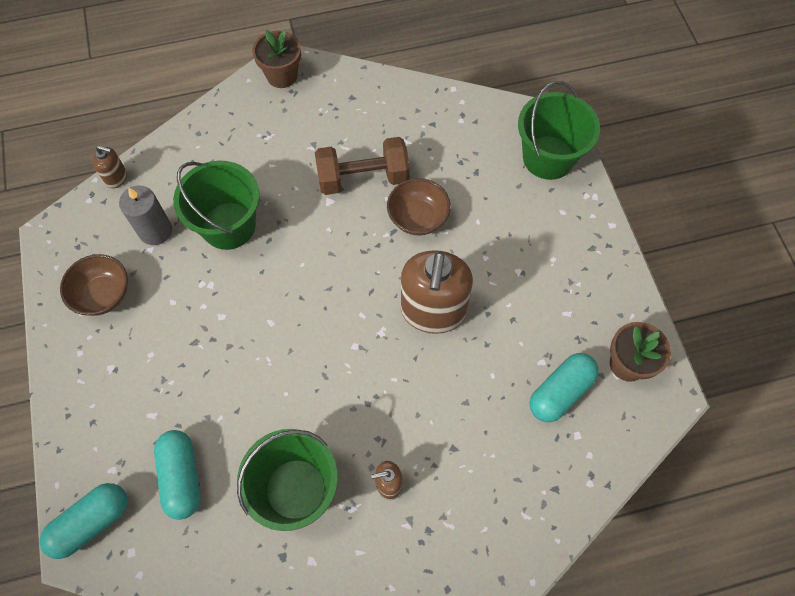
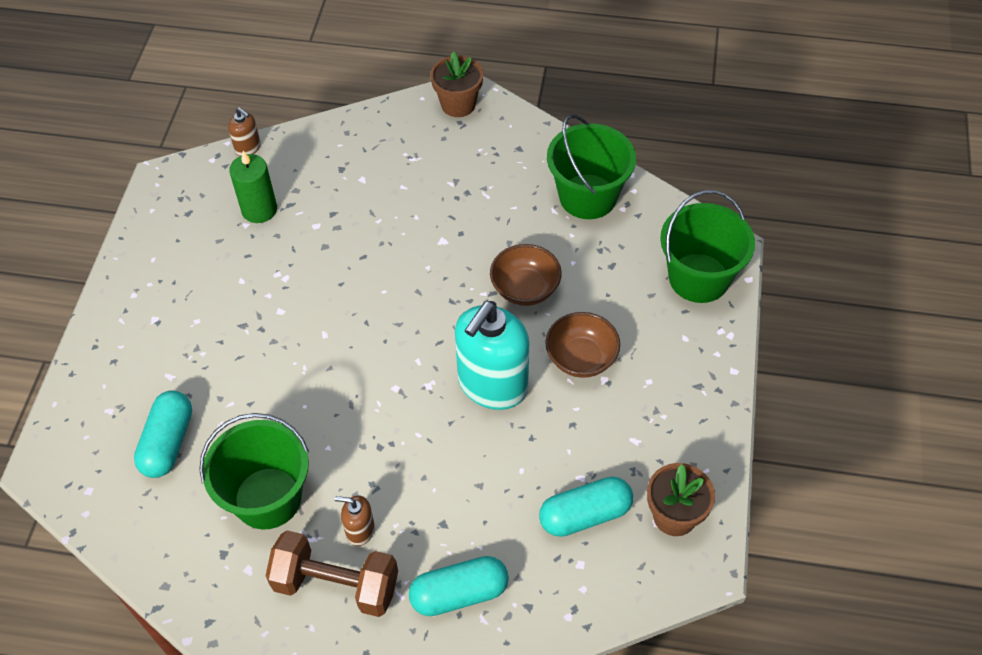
camera: 25 degrees right, 10 degrees down
(91, 522) = (67, 449): turquoise capsule -> turquoise capsule (459, 593)
(103, 294) = (181, 250): brown bowl -> brown bowl (581, 358)
(155, 231) = (259, 209): grey candle -> green candle
(229, 226) = (331, 229): green bucket -> green bucket (588, 196)
(363, 178) = (488, 231): brown dumbbell -> brown dumbbell (336, 585)
(433, 311) = (492, 385): brown soap dispenser -> turquoise soap dispenser

